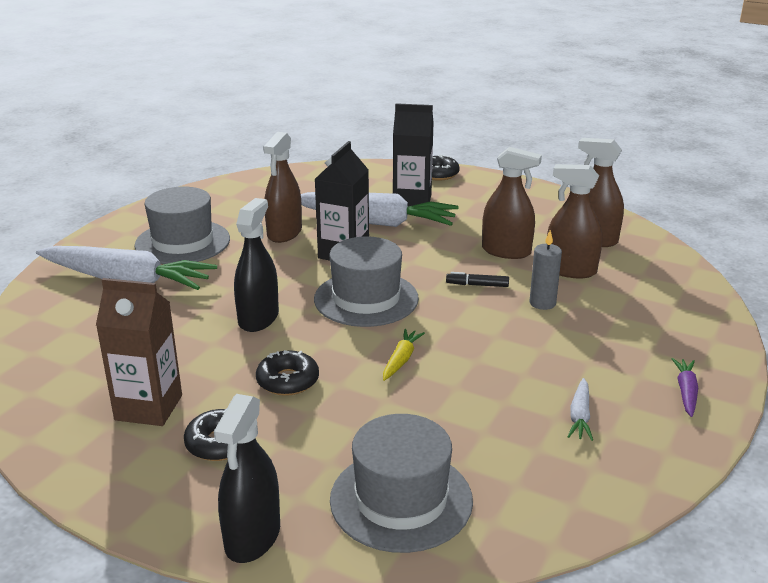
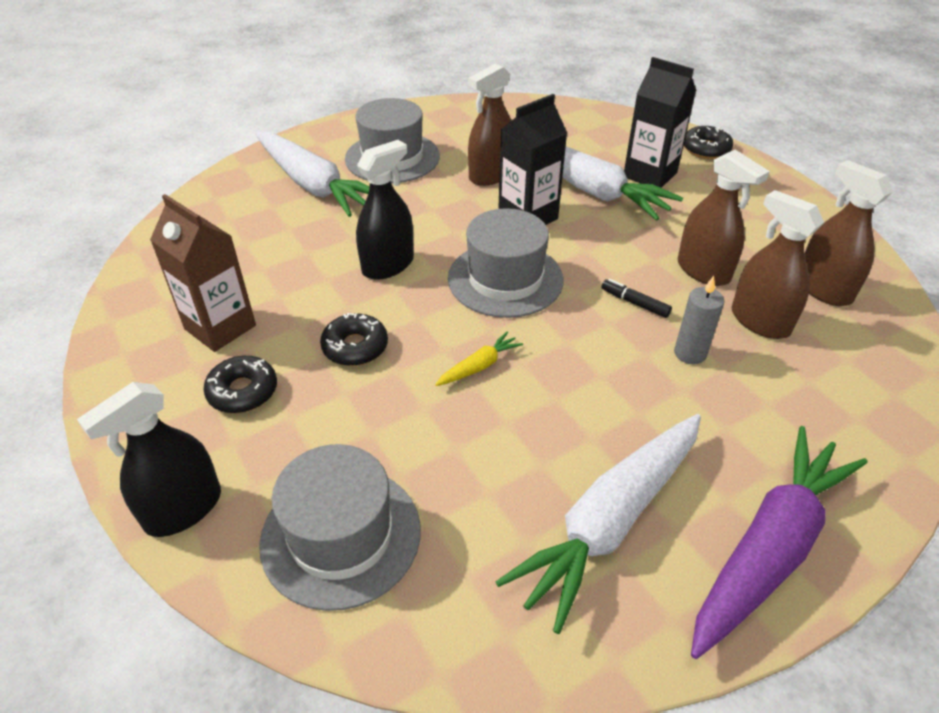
camera: 30 degrees right, 15 degrees up
(580, 416) = (610, 521): white carrot -> white carrot, size x2.40
(686, 392) = (769, 548): purple carrot -> purple carrot, size x2.40

